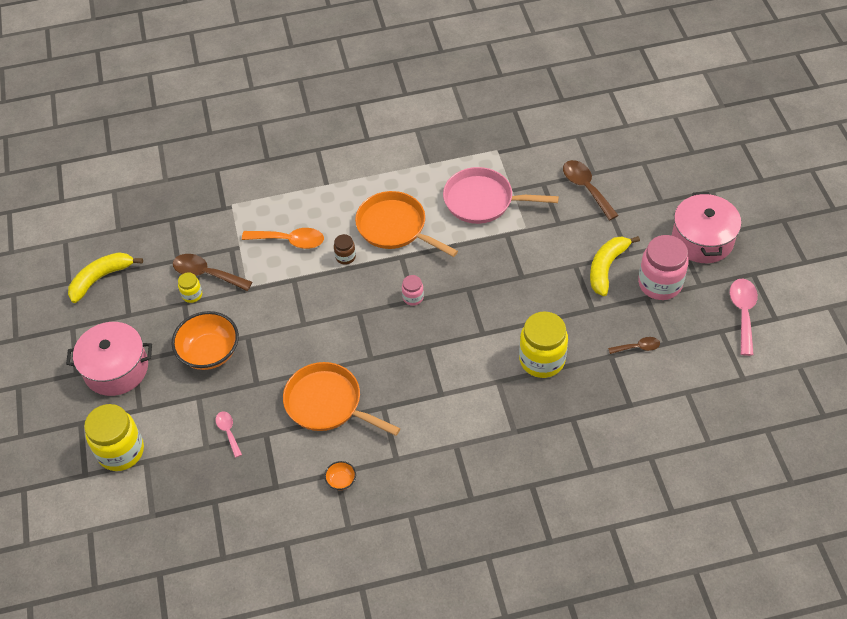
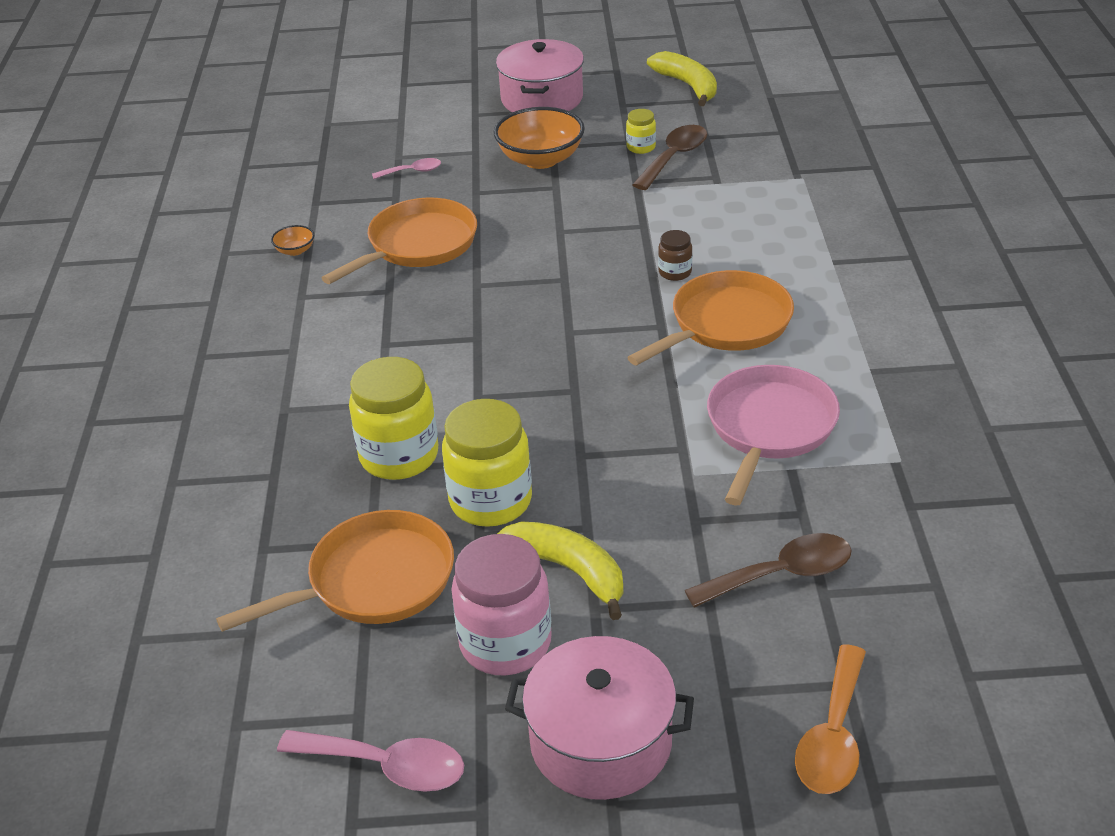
camera: 100 degrees right, 15 degrees down
(121, 451) = (422, 104): yellow jar -> yellow jar (490, 501)
(290, 241) = (719, 224): orange spoon -> orange spoon (833, 736)
(413, 297) = (574, 331): pink jar -> none
(637, 347) = (373, 581): brown spoon -> orange pan

